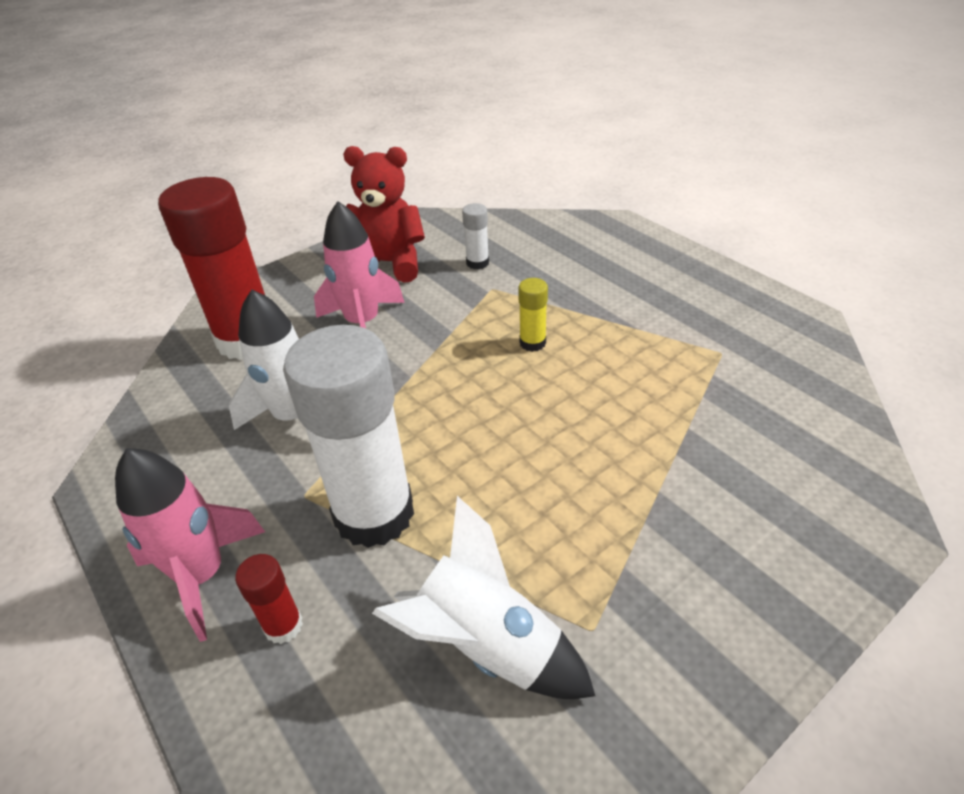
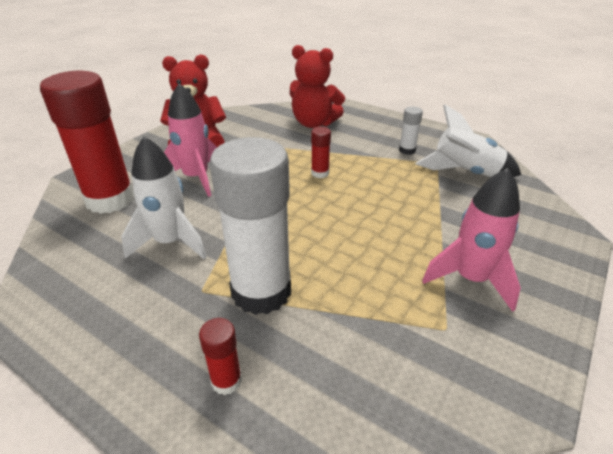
camera: 20 degrees left, 5 degrees down
(202, 575) = (142, 362): pink rocket -> pink rocket (471, 279)
(477, 263) = (260, 134): white glue stick -> white glue stick (407, 150)
(487, 645) = (383, 355): white rocket -> white rocket (465, 172)
(532, 343) = (320, 173): yellow glue stick -> red glue stick
(563, 253) = (314, 123): none -> red teddy bear

